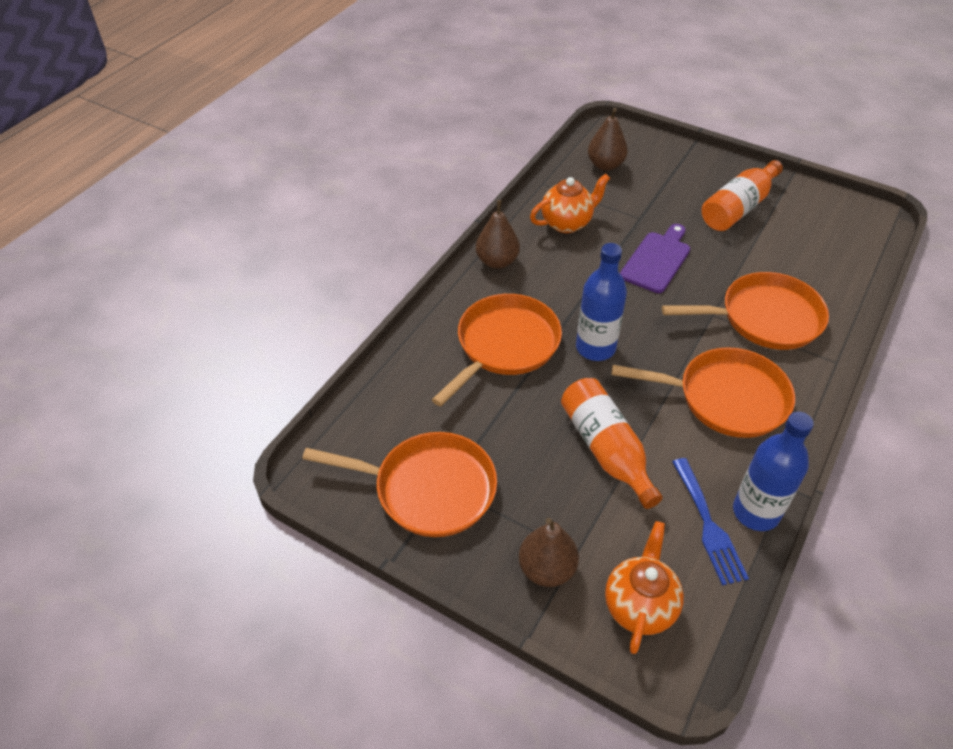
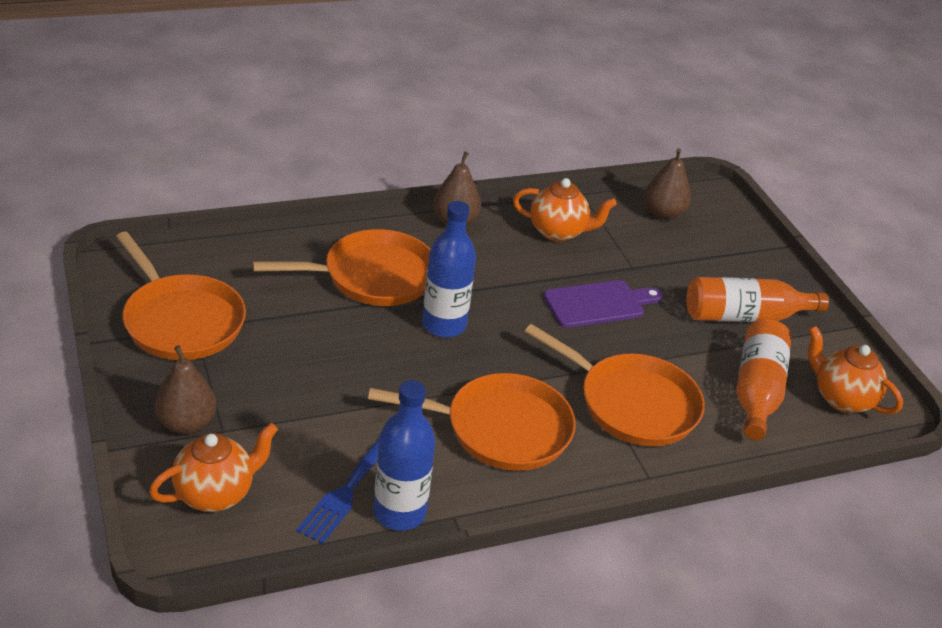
camera: 35 degrees right, 10 degrees down
(606, 449) = (345, 390): orange bottle -> orange bottle (756, 391)
(726, 398) = (500, 429): orange pan -> orange pan turned 45 degrees counterclockwise
(849, 227) = (841, 398): none -> orange teapot

